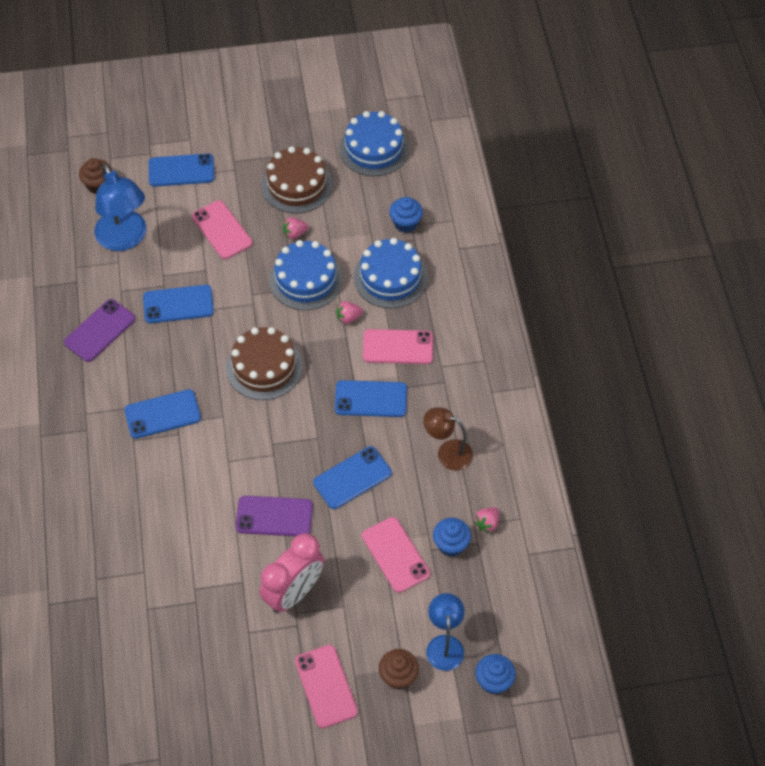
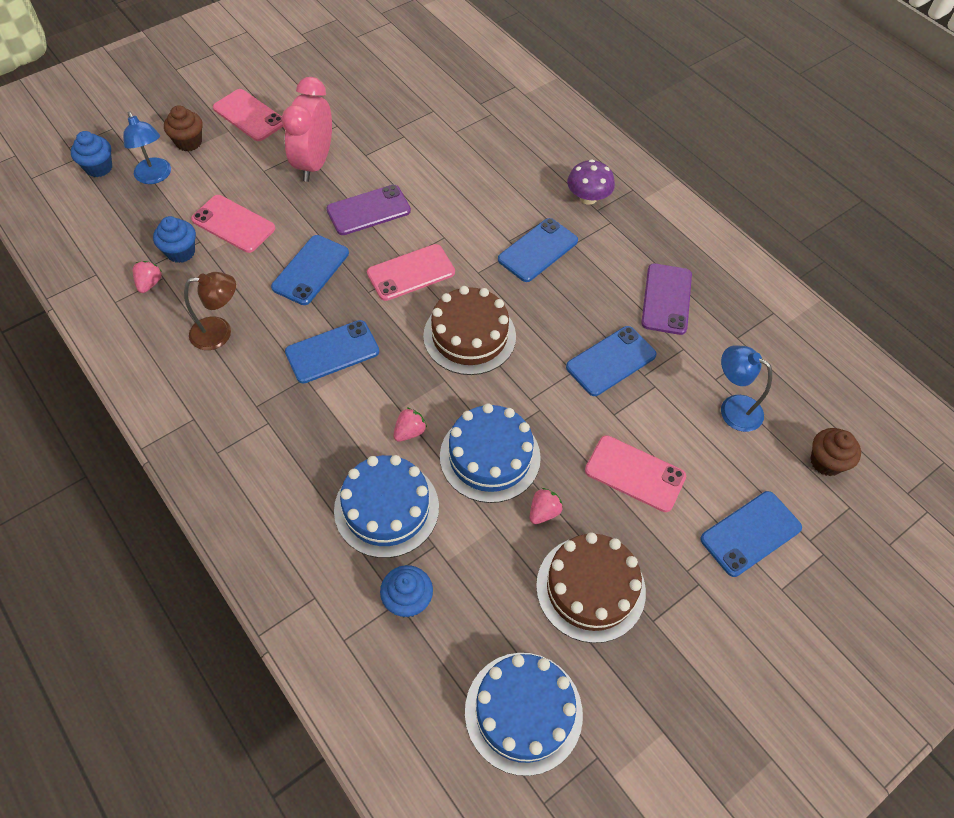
camera: 150 degrees right, 0 degrees up
(84, 444) = (588, 198): none -> purple mushroom
(125, 239) = (733, 408): blue lamp -> blue lamp, size x0.62
(398, 347) = (331, 423): pink phone -> pink phone (411, 273)

